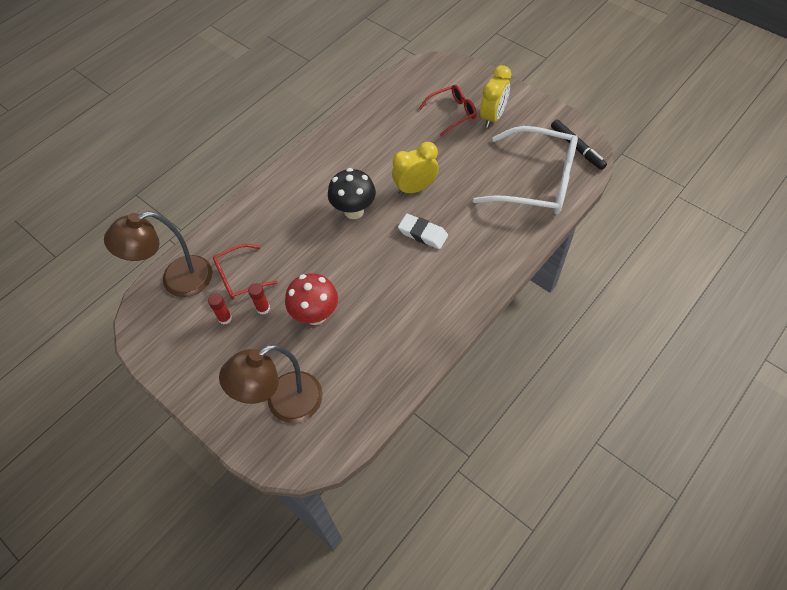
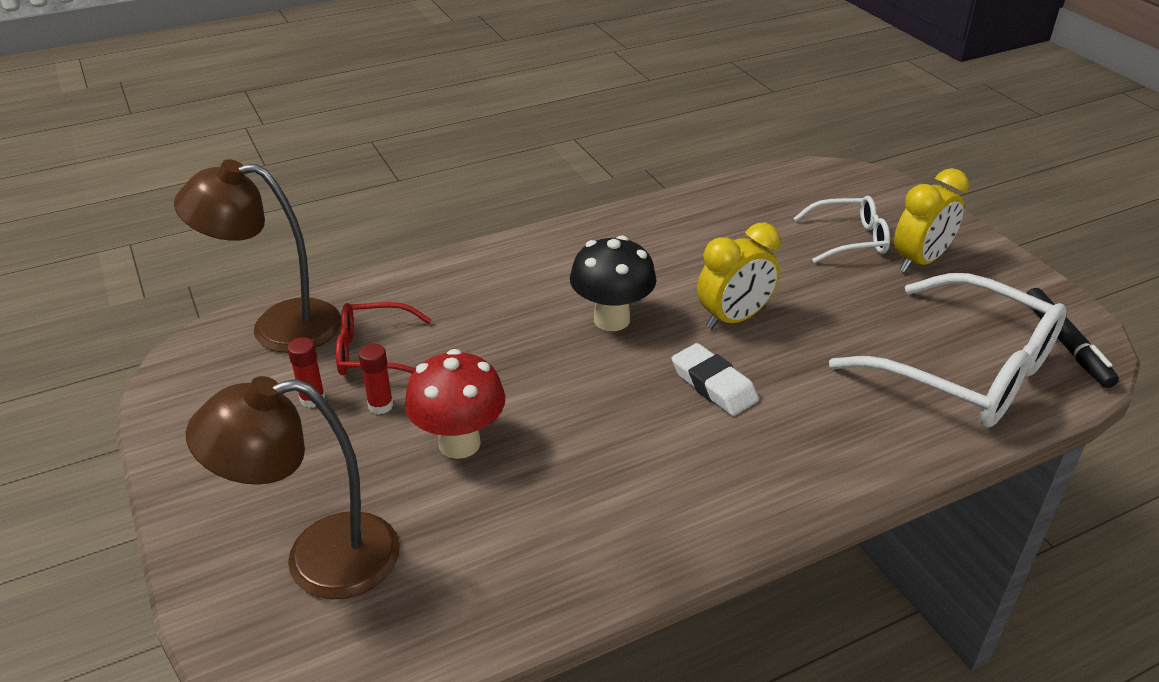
camera: 20 degrees right, 20 degrees down
(415, 188) = (733, 319): yellow clock -> yellow clock turned 150 degrees clockwise
(452, 113) = (849, 239): red glasses -> white glasses

